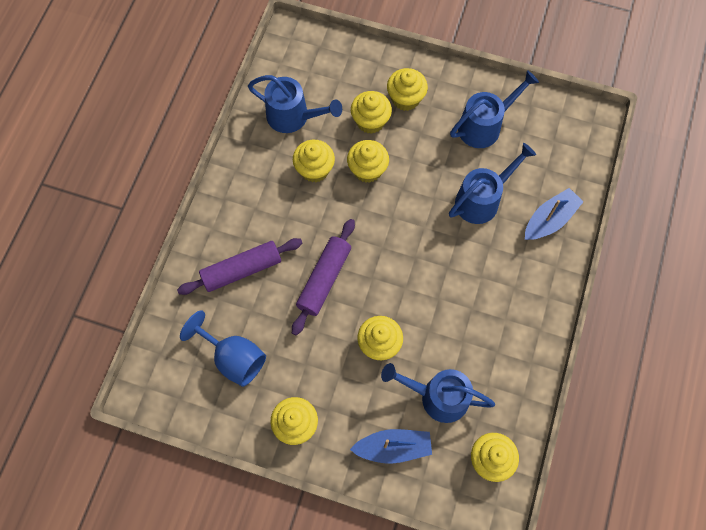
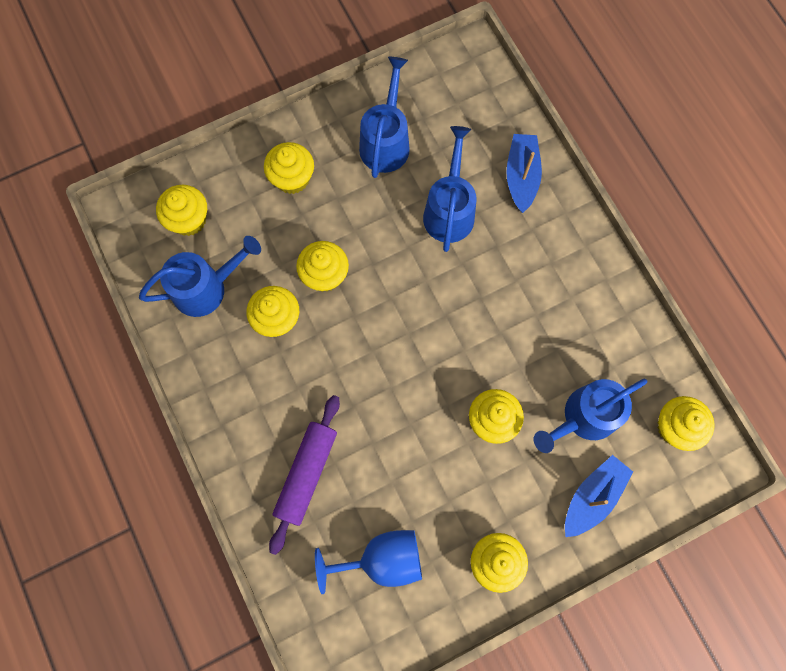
camera: 45 degrees left, 5 degrees up
(324, 279) = (388, 410): purple rolling pin -> none
(370, 121) = (282, 228): yellow cupcake -> yellow cupcake (189, 220)

